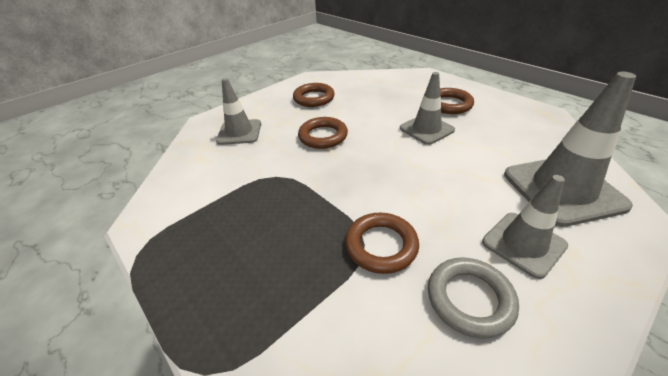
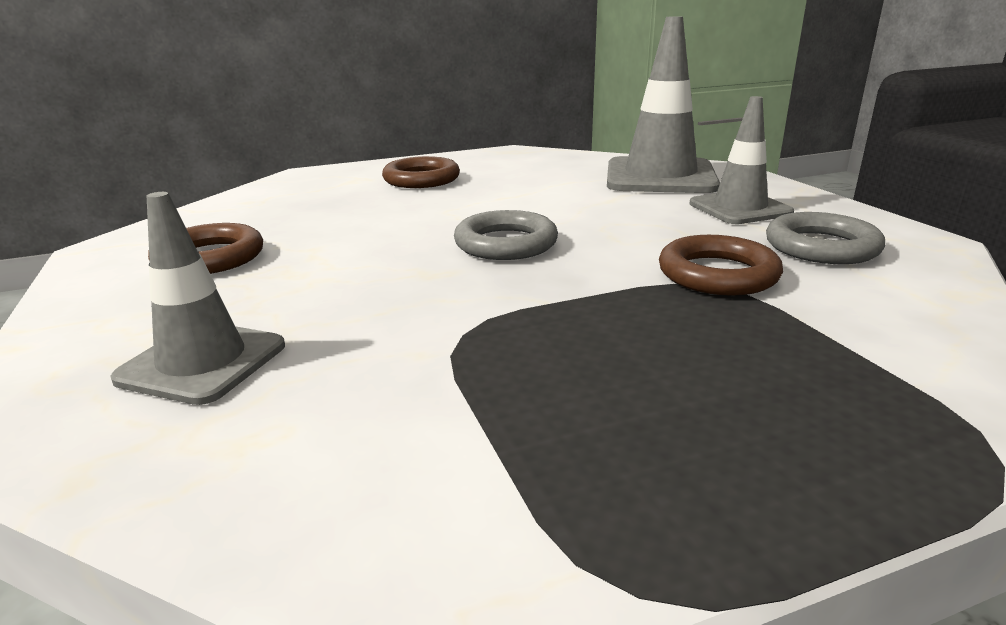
camera: 70 degrees left, 15 degrees down
(323, 136) = (378, 270): brown ring -> none
(375, 159) = (506, 243): none -> grey ring
(426, 129) = (467, 202): grey traffic cone -> none

